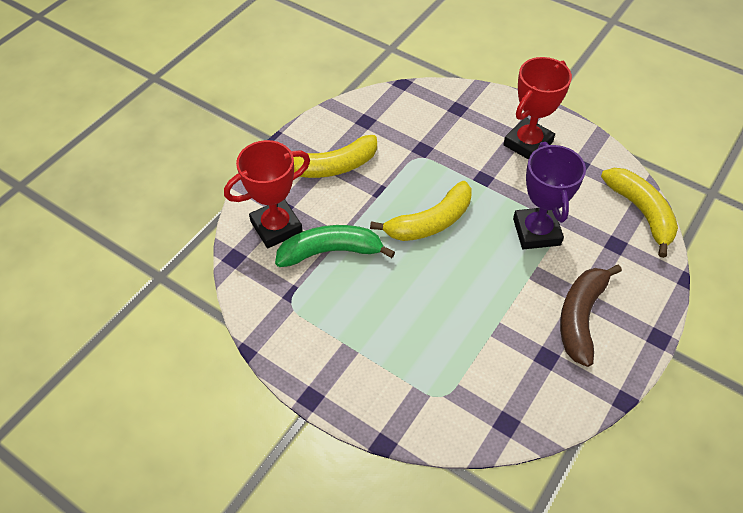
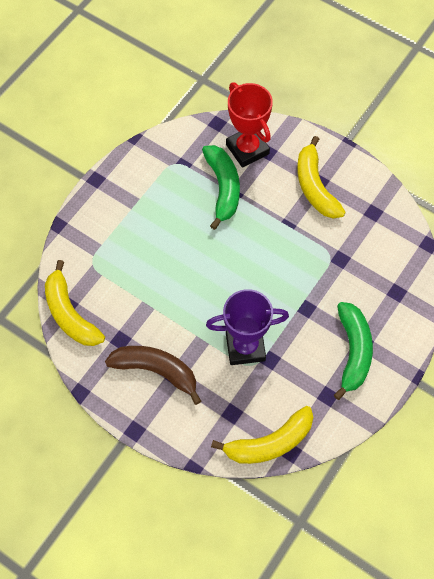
camera: 90 degrees right, 10 degrees up
(430, 222) = (254, 262): yellow banana -> yellow banana (70, 314)
(528, 143) = (353, 352): red trophy -> green banana

